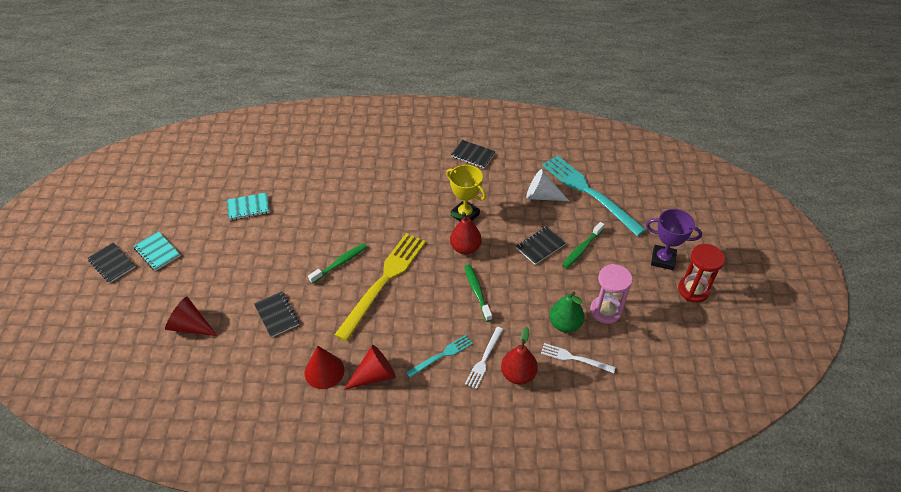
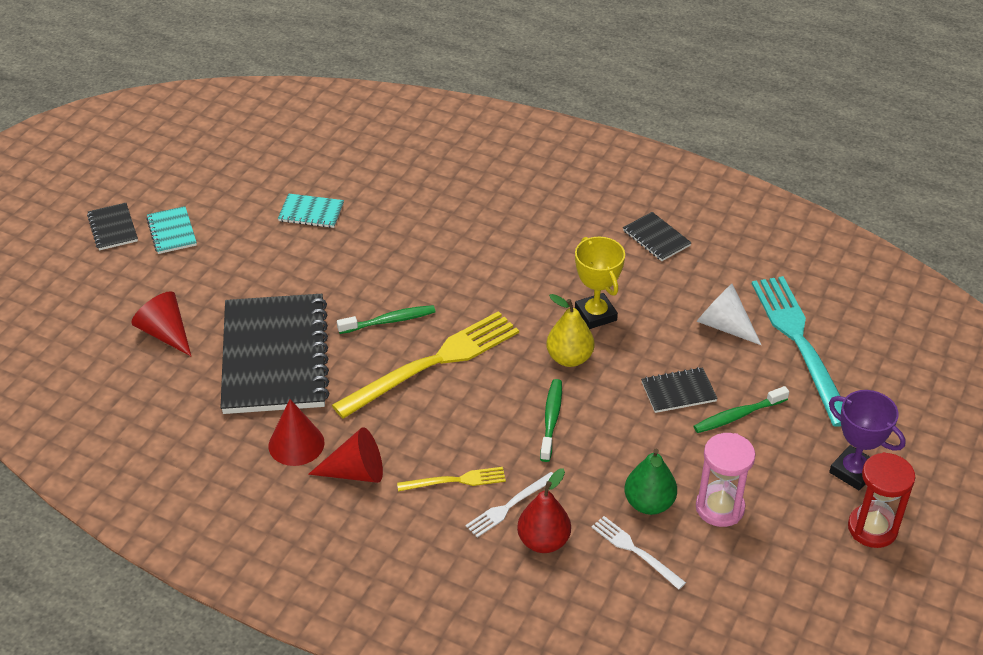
camera: 25 degrees right, 5 degrees down
(277, 315) = (275, 357): black notebook -> black notebook, size x2.34
(441, 355) = (455, 480): turquoise fork -> yellow fork
(465, 248) = (569, 358): red pear -> yellow pear

